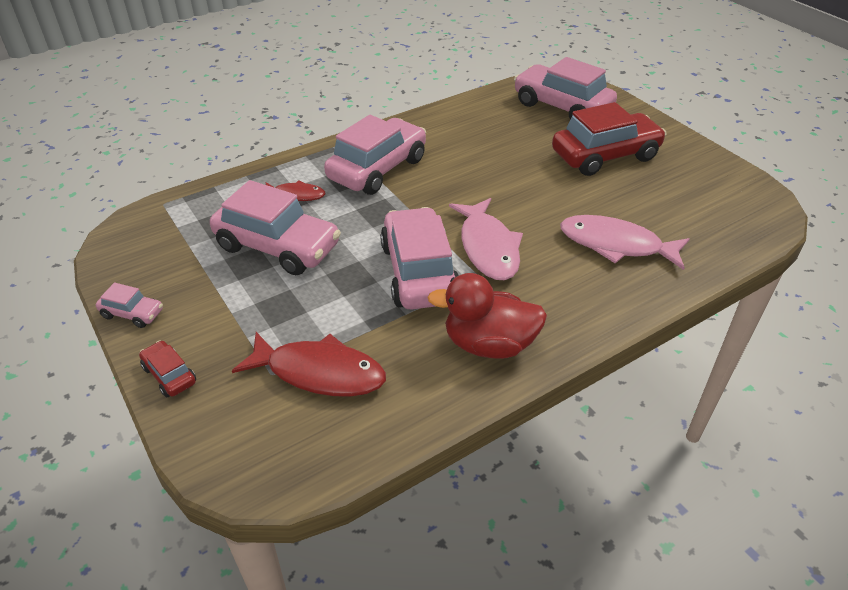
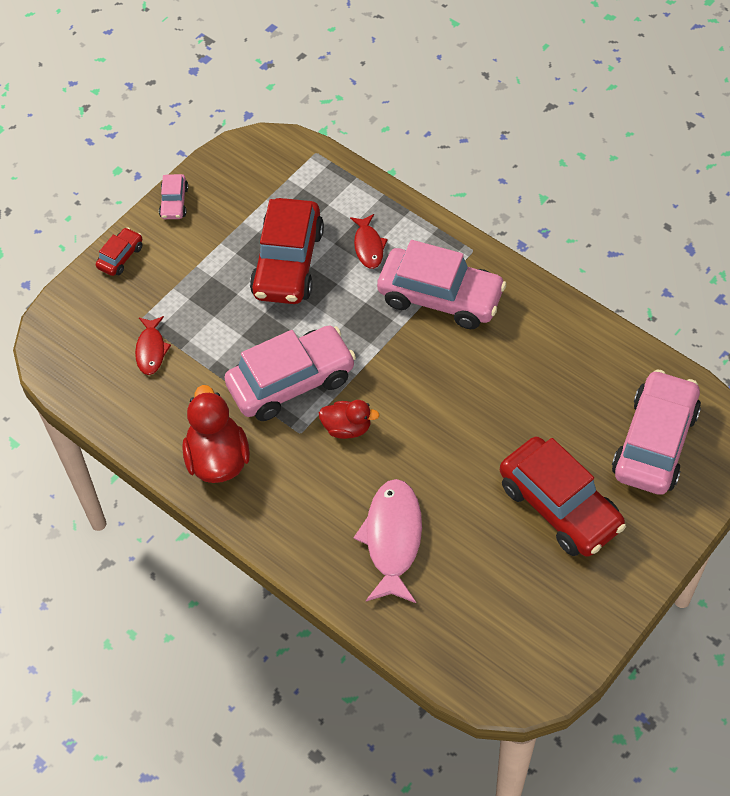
camera: 75 degrees right, 15 degrees up
(277, 246) = (288, 263): pink car -> red car
(319, 372) = (151, 350): red fish -> red fish, size x0.56
(488, 247) = (347, 428): pink fish -> red duck

